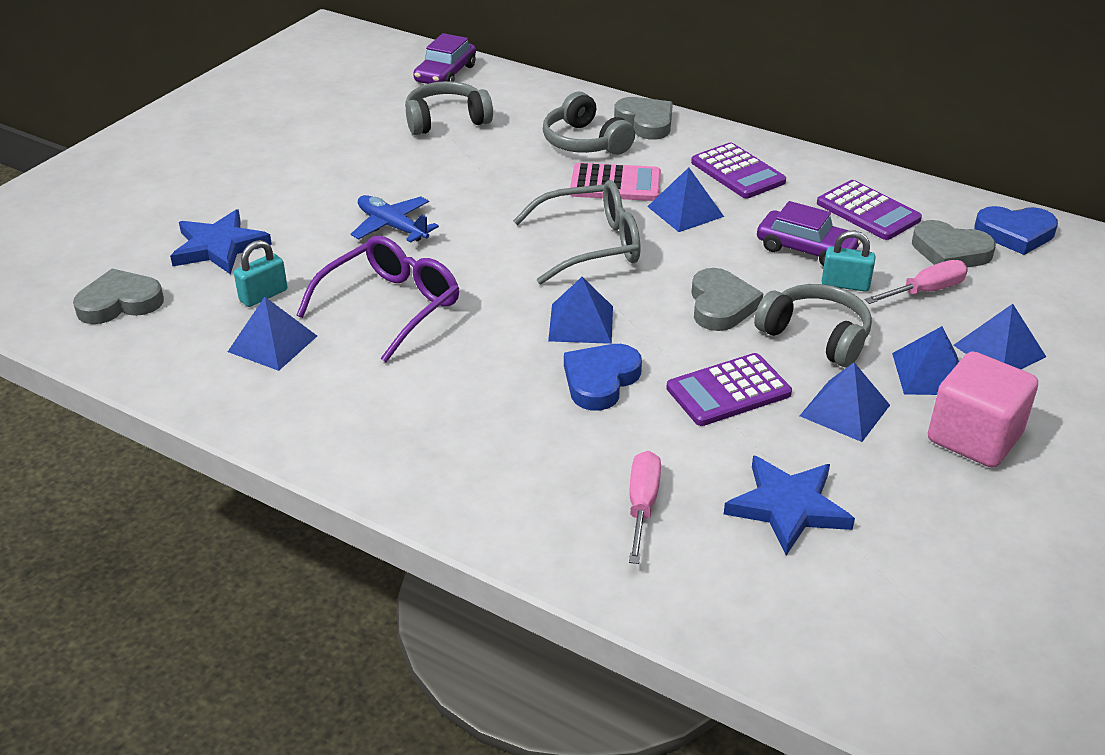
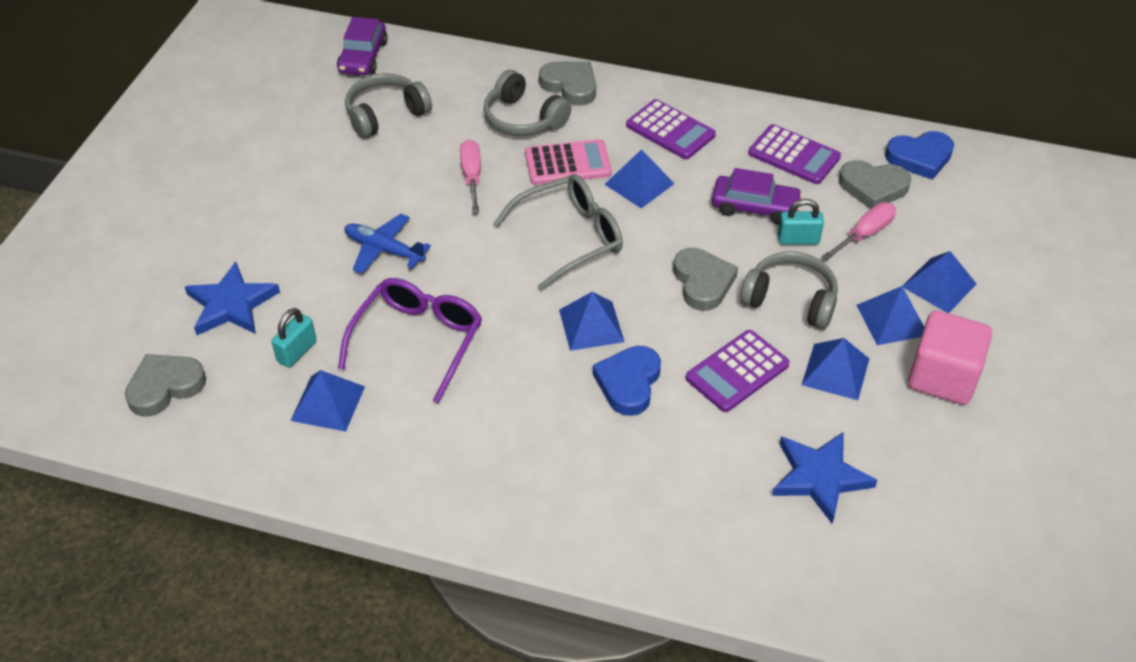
camera: 15 degrees left, 10 degrees up
(642, 506) = (705, 502): pink screwdriver -> pink screwdriver (472, 177)

